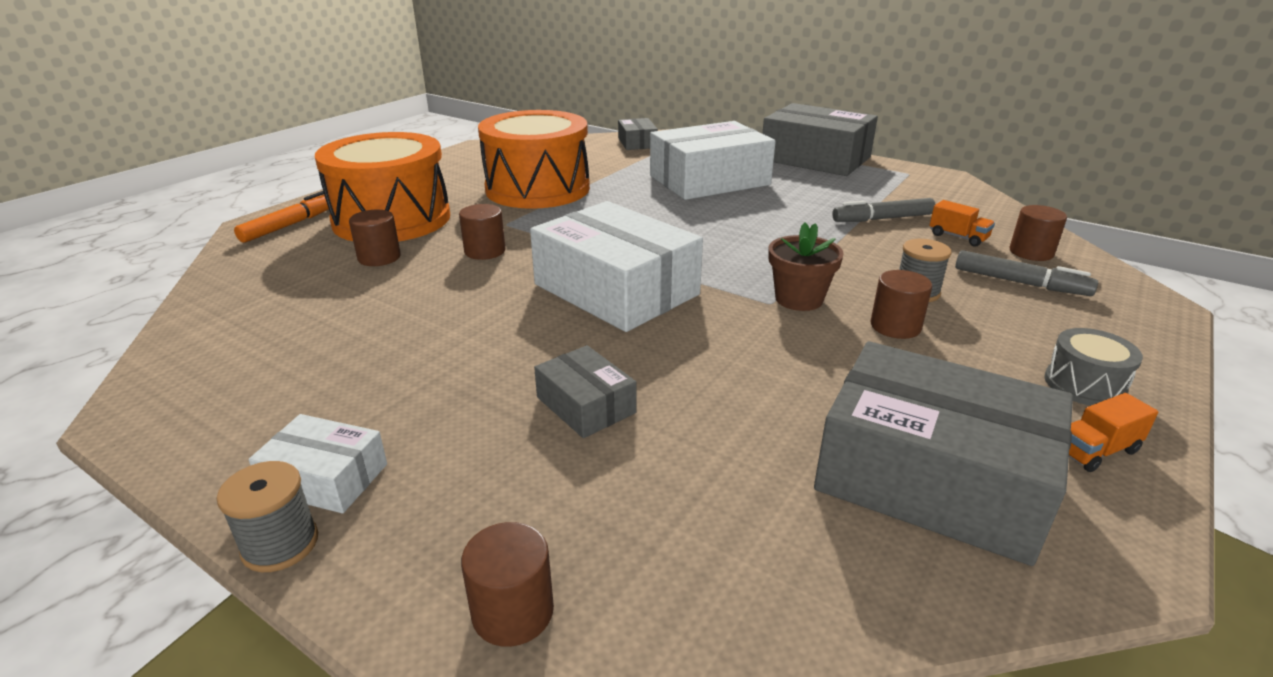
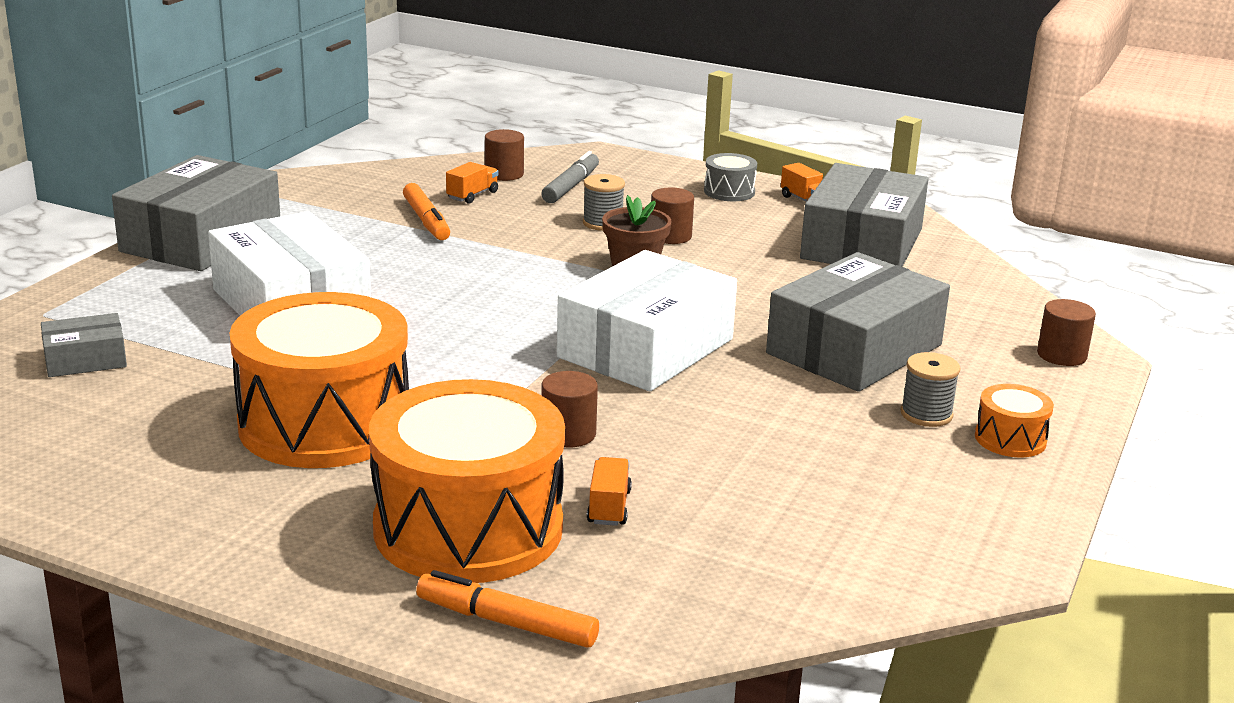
camera: 100 degrees left, 5 degrees down
(280, 544) = (1080, 439): grey spool -> grey spool (926, 414)
(325, 478) = (1010, 439): white box -> orange drum
(379, 257) = (609, 507): brown cylinder -> orange truck
(586, 405) = (854, 349): grey box -> grey box, size x2.07
(882, 219) = (426, 221): grey marker -> orange marker

